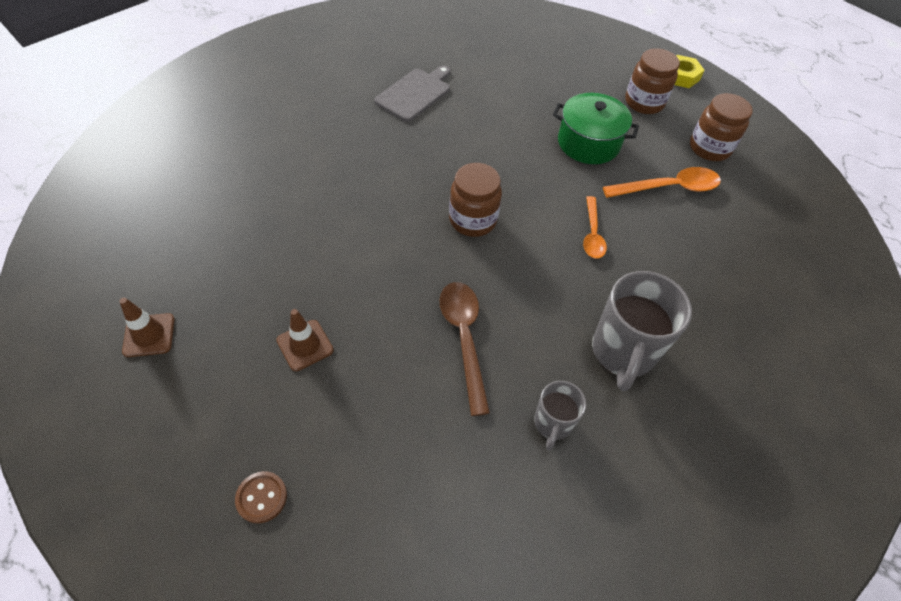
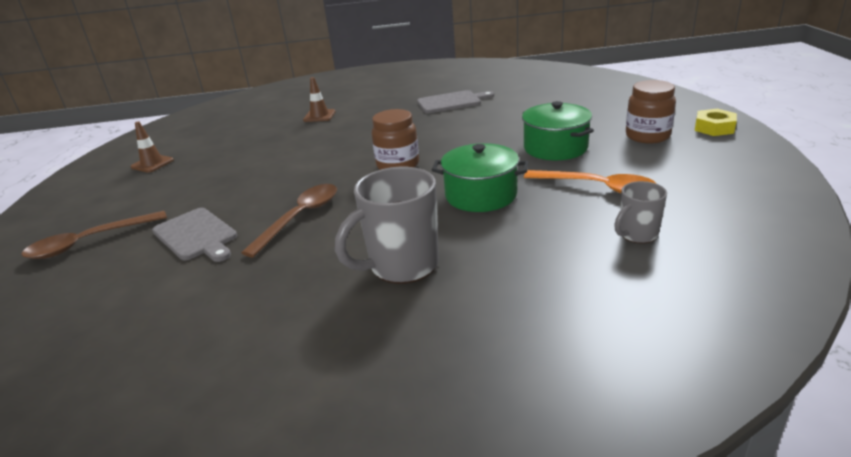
camera: 45 degrees right, 25 degrees down
(261, 497) = (88, 242): brown button -> brown spoon
(305, 345) = (210, 190): brown traffic cone -> brown traffic cone (319, 116)
(384, 417) = (196, 235): none -> grey cutting board
(552, 424) = (286, 282): grey mug -> grey mug (637, 234)
(592, 234) = (481, 195): orange spoon -> green pot
(709, 148) = (682, 174): brown jar -> none

